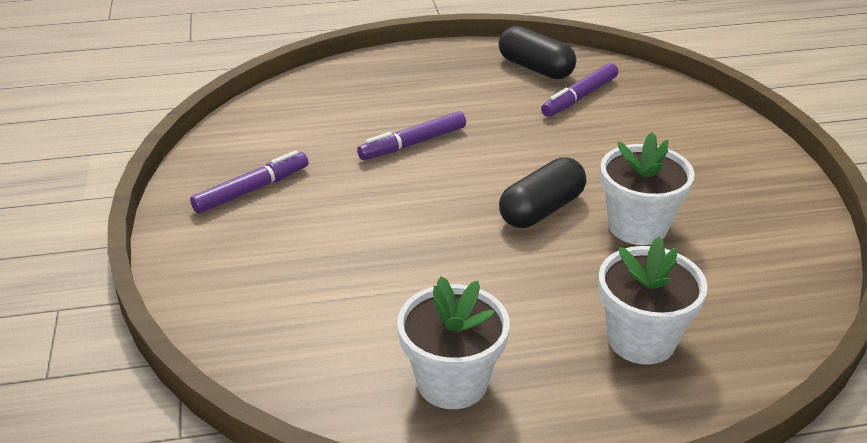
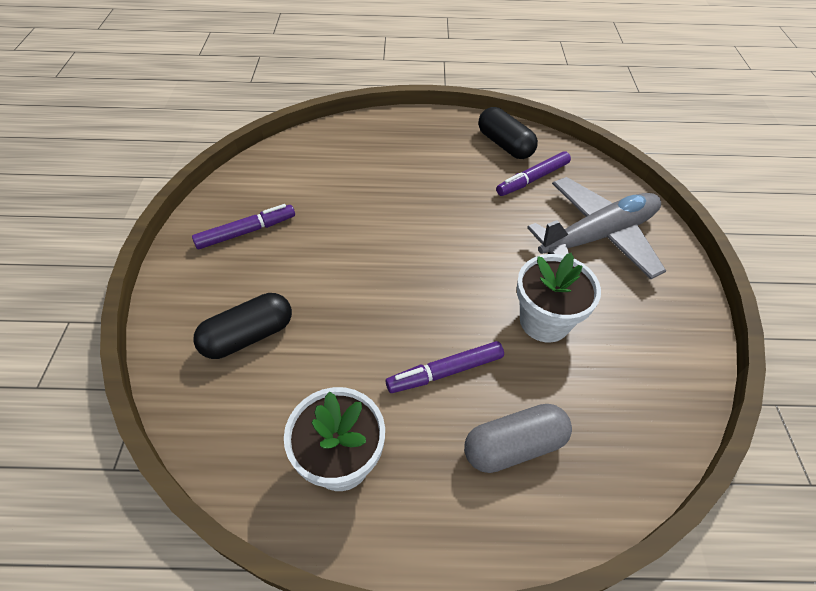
camera: 10 degrees right, 15 degrees up
(413, 144) = (384, 206): purple marker -> purple marker (445, 372)
(541, 210) = (468, 290): black capsule -> black capsule (248, 336)
(641, 340) = (514, 446): white flower pot -> grey capsule
(672, 141) = (598, 236): none -> grey plane

